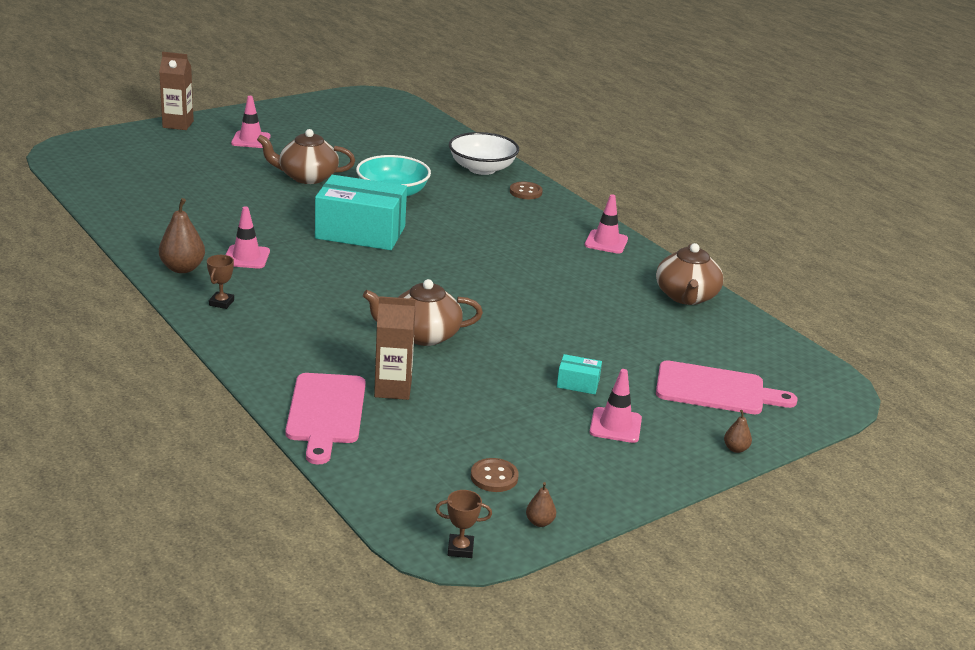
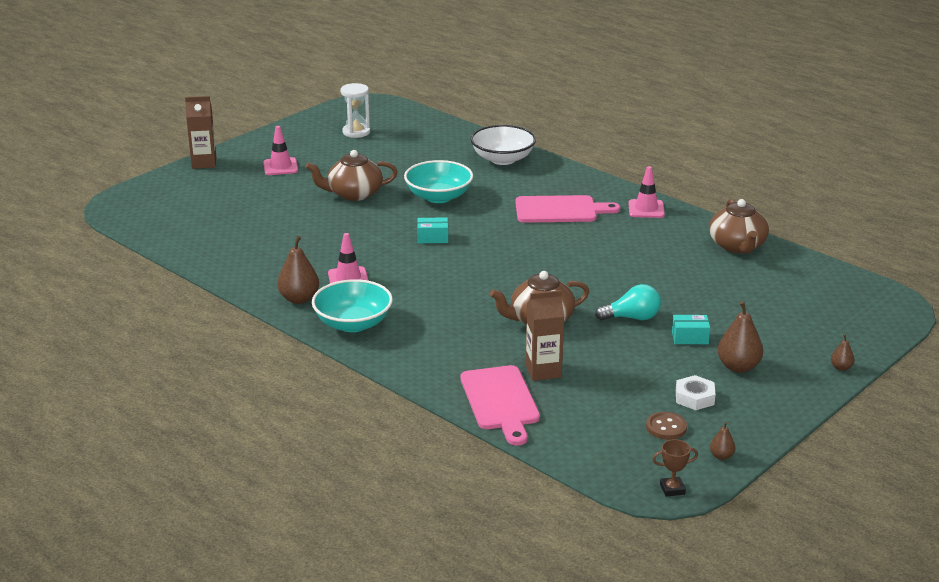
camera: 10 degrees left, 0 degrees up
(221, 303) = (353, 323): brown trophy -> turquoise bowl
(348, 120) = (356, 132): none -> white hourglass
(360, 232) = (432, 238): turquoise box -> turquoise box, size x0.42
(525, 192) = (553, 174): brown button -> none
(525, 351) = (632, 318): none -> turquoise light bulb
(546, 450) = (694, 397): none -> white nut
(615, 425) = (738, 367): pink traffic cone -> brown pear
(716, 390) = (801, 322): pink cutting board -> pink cutting board (560, 210)

